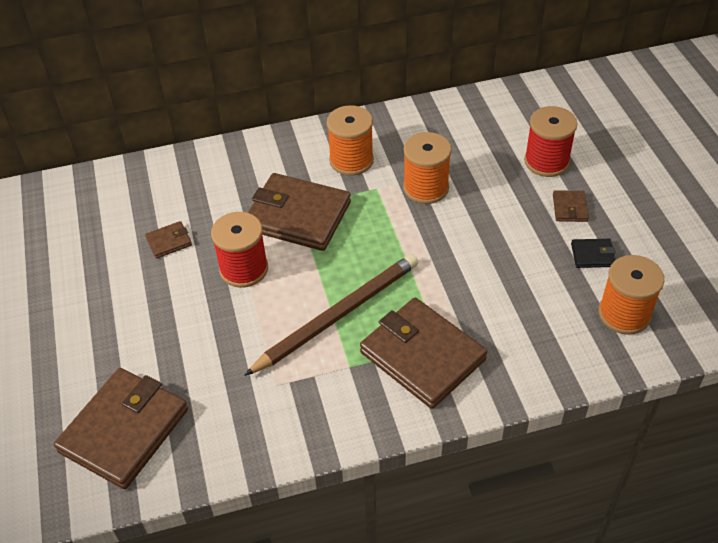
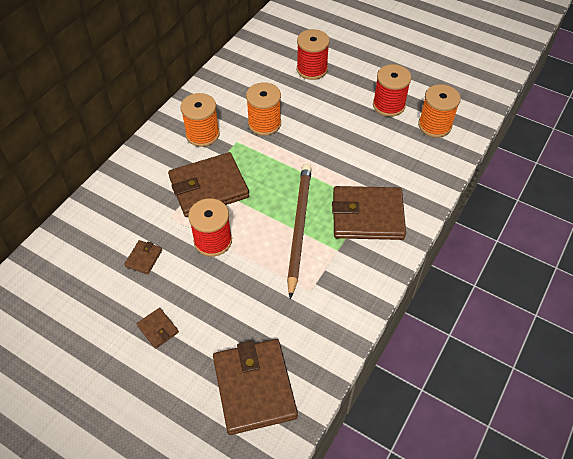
camera: 45 degrees left, 5 degrees up
(569, 208) = (351, 87): brown wallet -> brown wallet (158, 329)
(593, 255) = (388, 105): black wallet -> red spool

